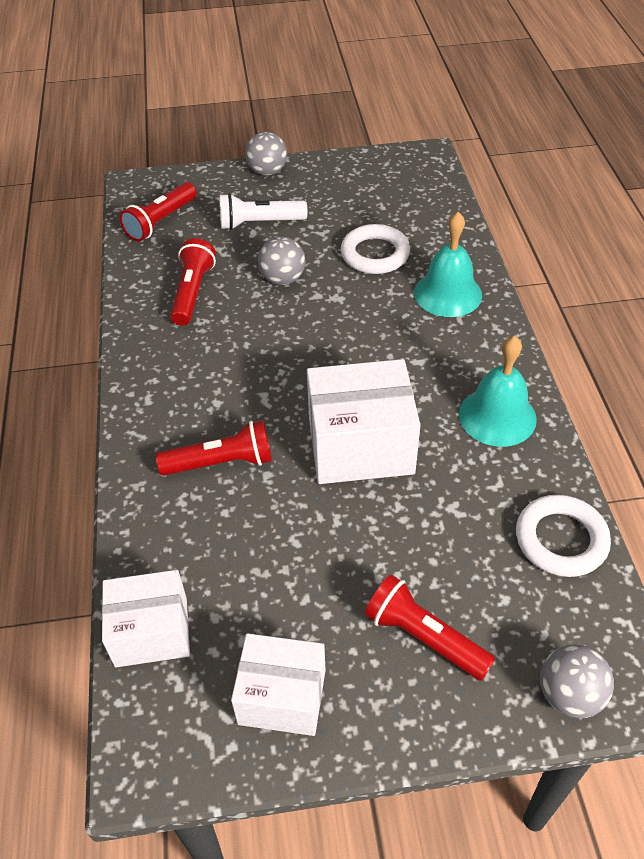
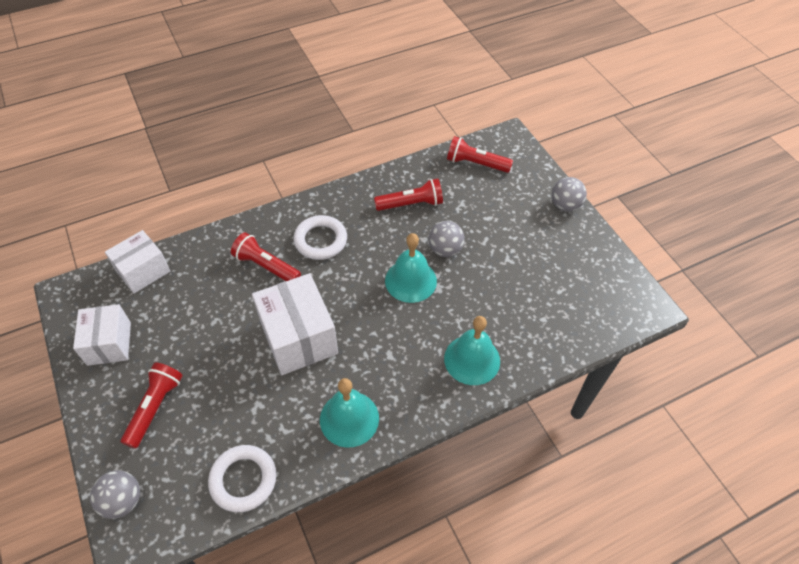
camera: 70 degrees right, 5 degrees up
(151, 632) = (143, 271): white box -> white box turned 75 degrees clockwise
(221, 463) = (266, 266): red flashlight -> red flashlight turned 150 degrees clockwise
(259, 223) = (500, 218): white flashlight -> none
(316, 319) = (410, 280): none -> turquoise bell
(375, 254) = (498, 300): white ring -> white ring (320, 240)

